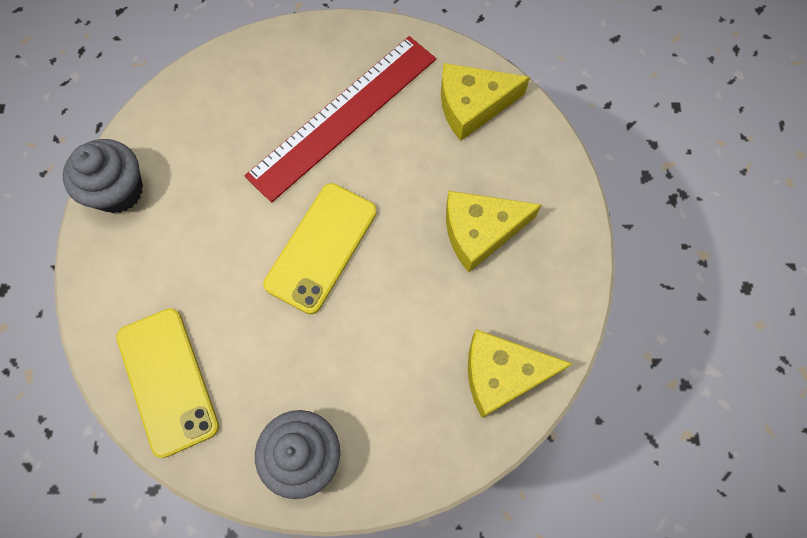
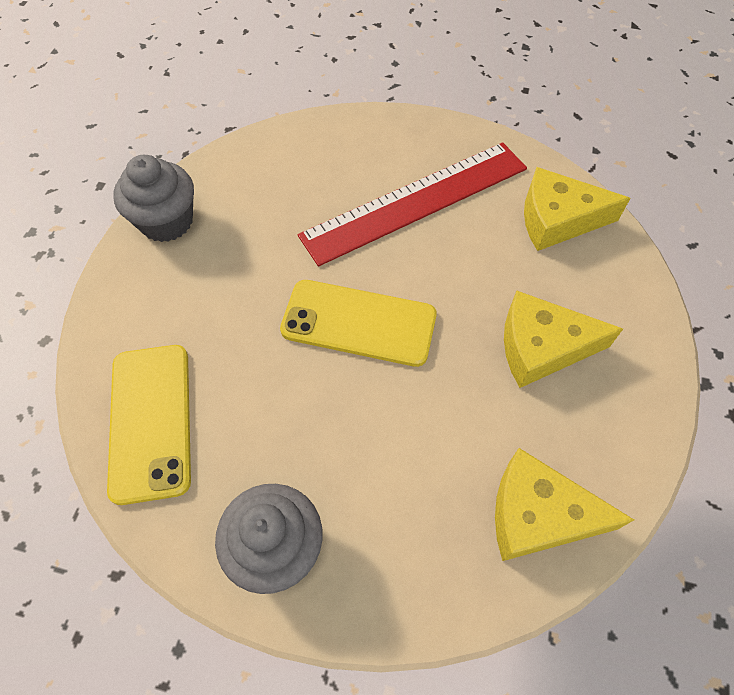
camera: 15 degrees right, 10 degrees down
(321, 247) = (359, 323): yellow phone -> yellow phone turned 60 degrees clockwise

